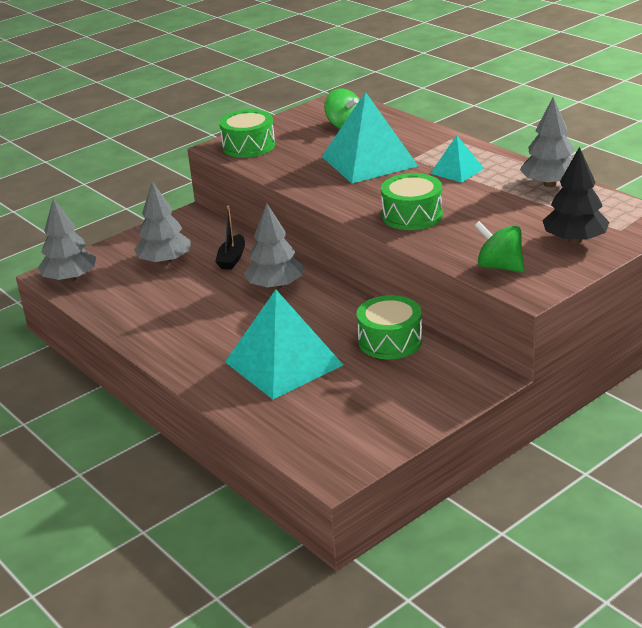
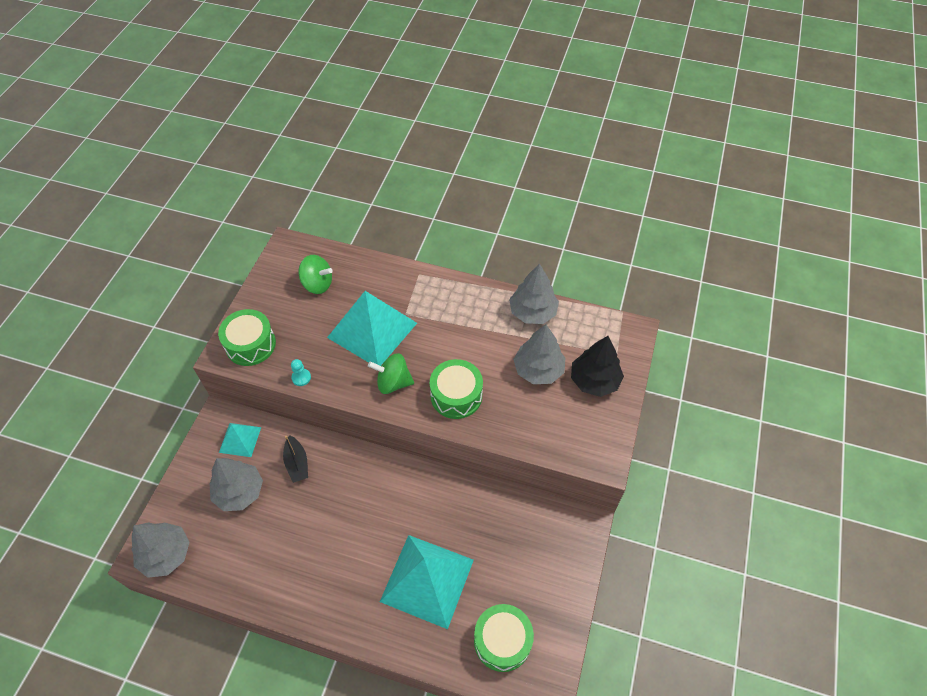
camera: 35 degrees left, 25 degrees up
(274, 173) = (301, 378): none -> turquoise pawn
(275, 286) = (357, 484): grey tree -> grey tree (538, 370)
(390, 341) = (489, 513): green drum -> green drum (502, 641)
(457, 171) = (452, 319): turquoise pyramid -> turquoise pyramid (240, 439)
(499, 267) = (563, 438): green spinning top -> green spinning top (393, 382)

